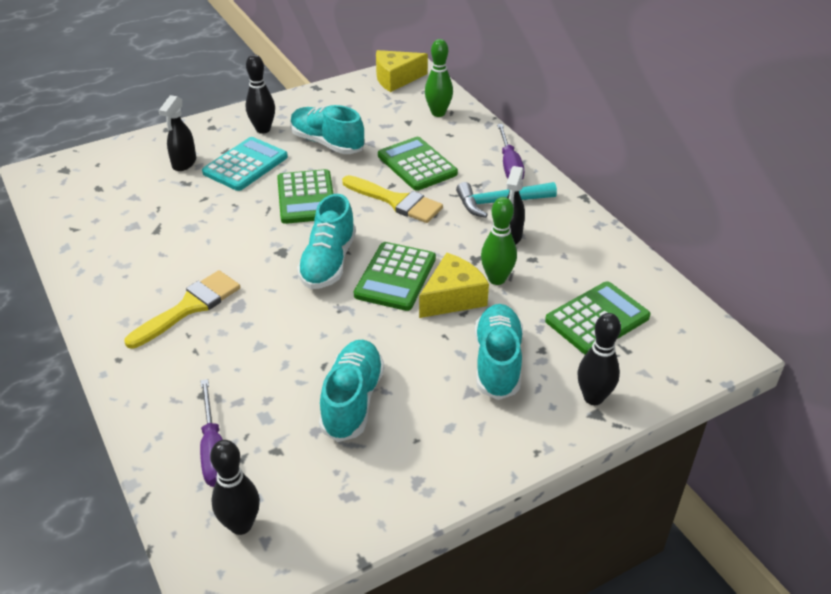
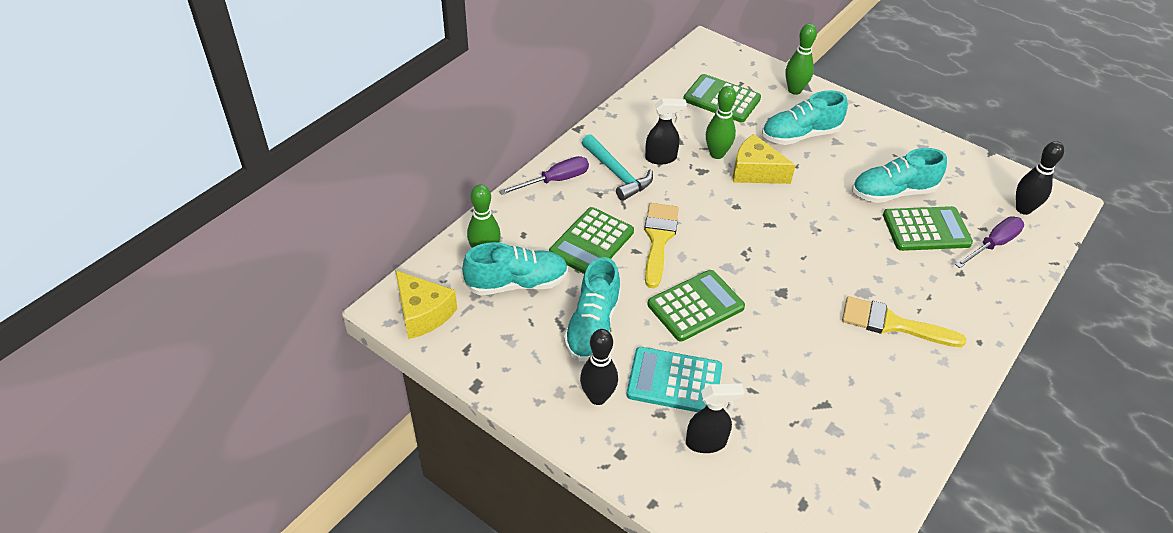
camera: 115 degrees left, 5 degrees up
(328, 262) = (771, 255): turquoise shoe -> turquoise shoe (517, 283)
(395, 277) = (757, 209): green calculator -> green calculator (926, 230)
(593, 397) = (794, 90): black bowling pin -> green bowling pin

